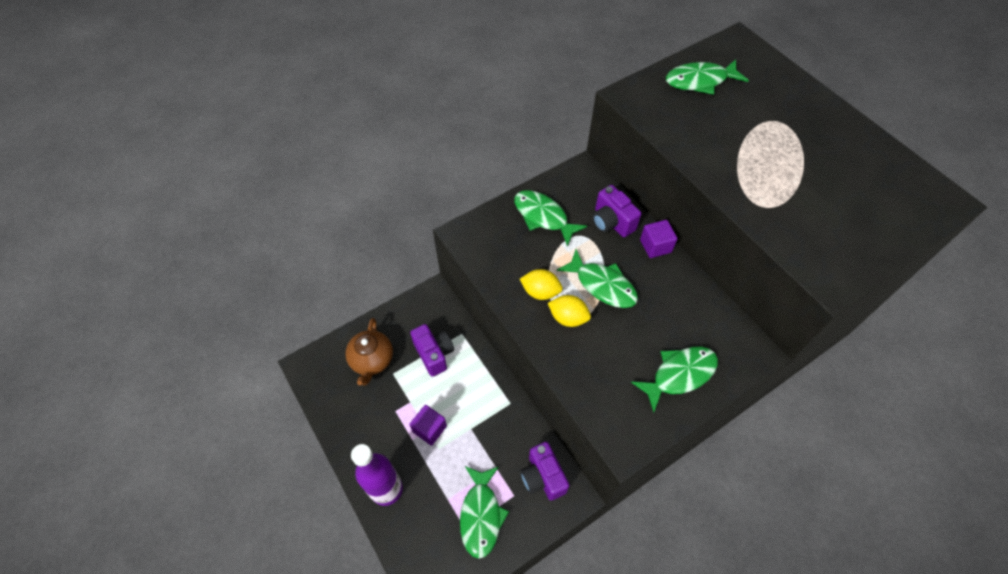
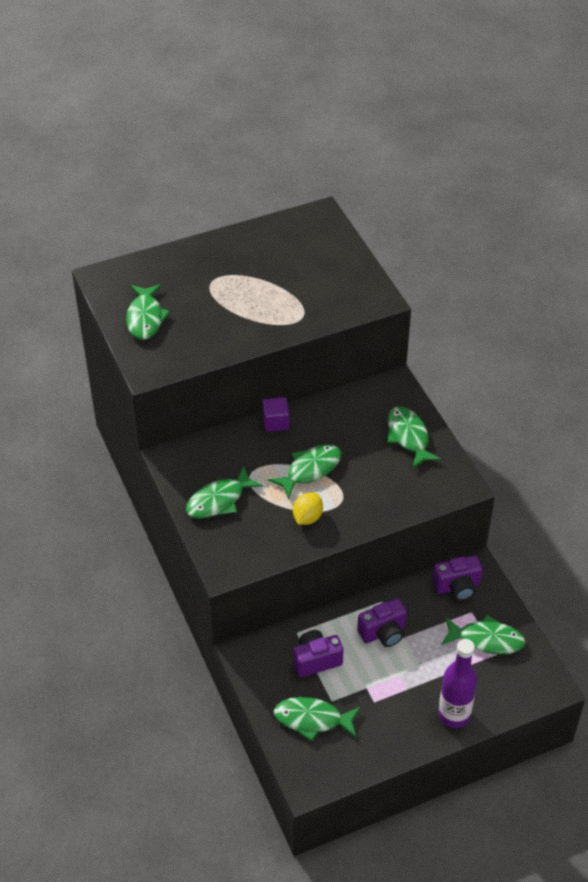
camera: 80 degrees left, 10 degrees down
(372, 360) = (312, 719): brown teapot -> green fish
(429, 429) = (398, 672): purple cube -> none
(568, 318) = (339, 502): yellow lemon -> none
(611, 222) = (240, 448): purple camera -> purple camera (383, 633)

